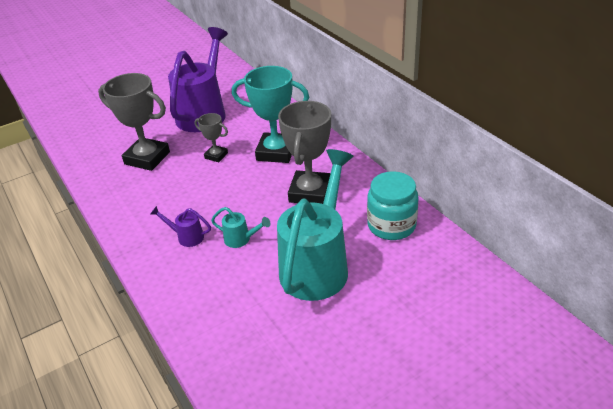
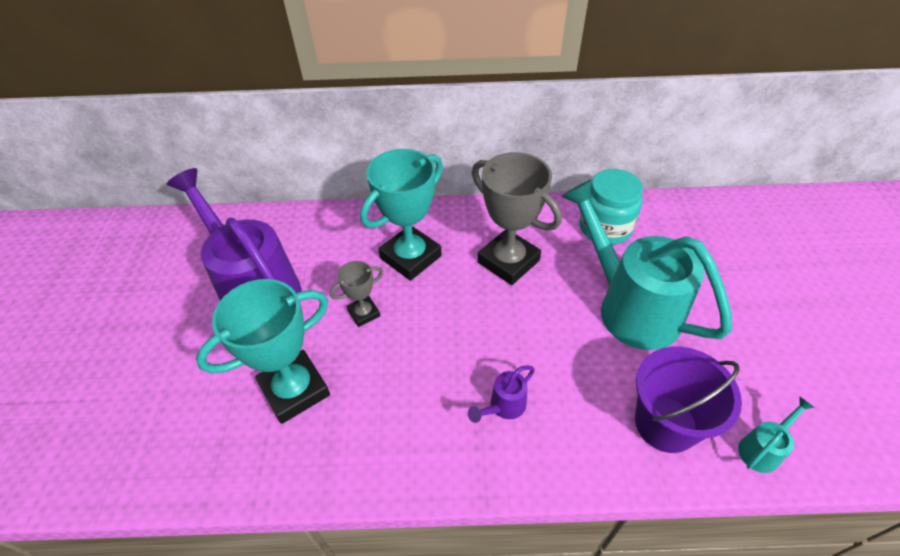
camera: 60 degrees left, 10 degrees up
(147, 158) = (295, 390): grey trophy -> turquoise trophy
(222, 315) = (665, 423): none -> purple bucket
(241, 239) = (546, 354): turquoise watering can -> turquoise watering can (762, 449)

